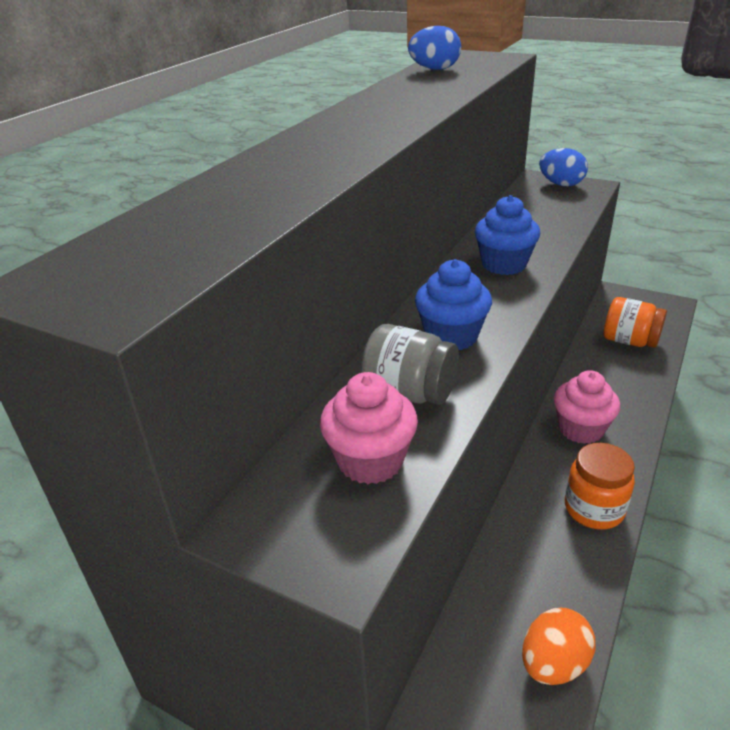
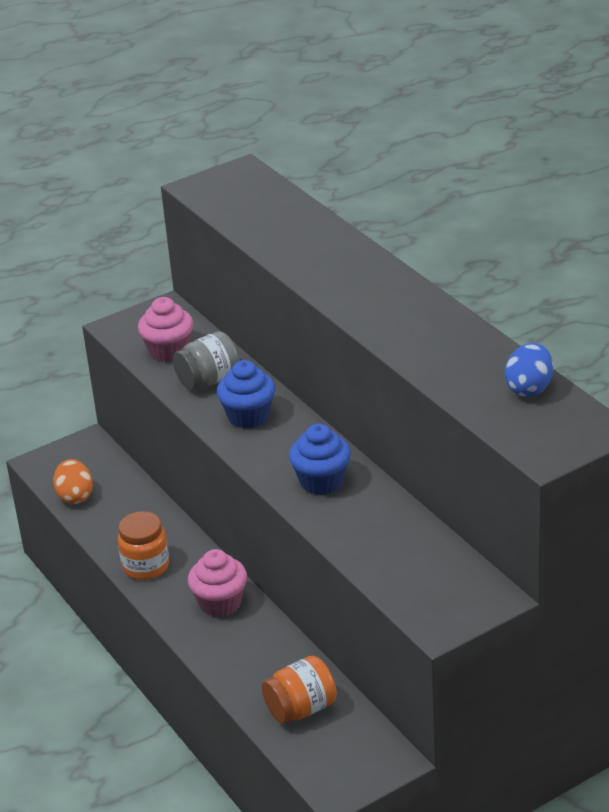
camera: 120 degrees right, 0 degrees up
(561, 184) = (461, 604): blue egg -> none

